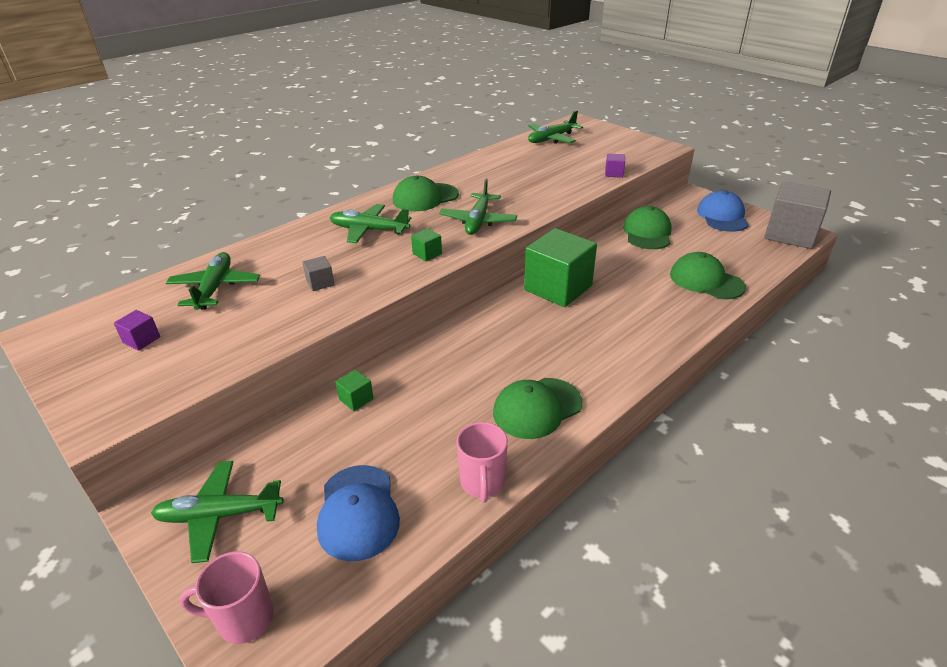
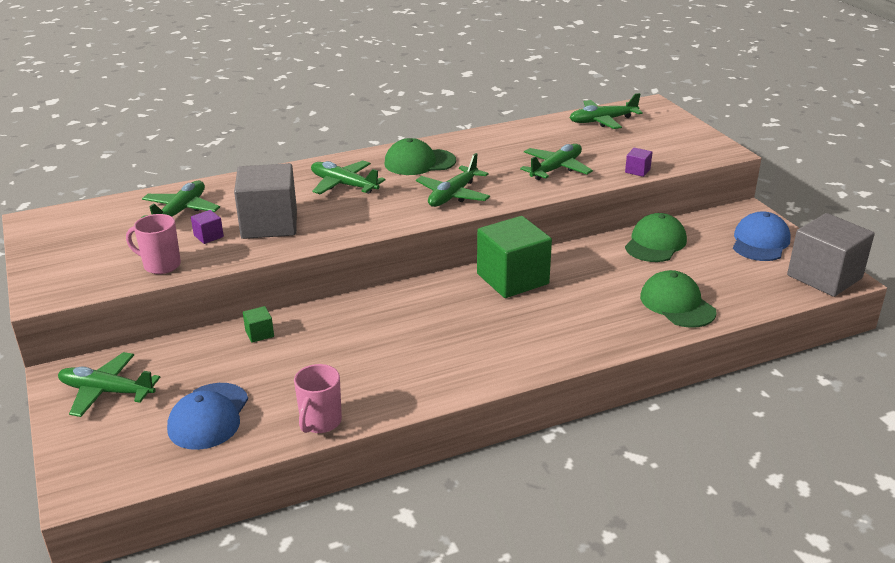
camera: 20 degrees right, 5 degrees down
(141, 340) = (103, 241): purple cube -> purple cube (208, 236)
(243, 618) = (88, 461): pink mug -> pink mug (161, 265)
(320, 283) = (269, 224): grey cube -> grey cube, size x2.46
(427, 254) = (381, 217): green cube -> none
(537, 408) = (410, 378): green cap -> none
(548, 183) = (556, 169): none -> green plane

